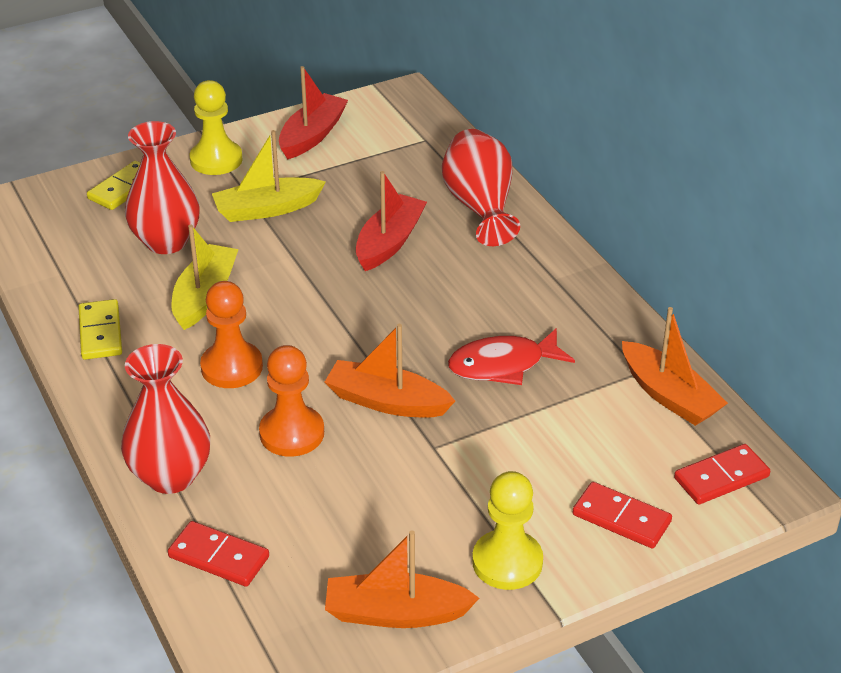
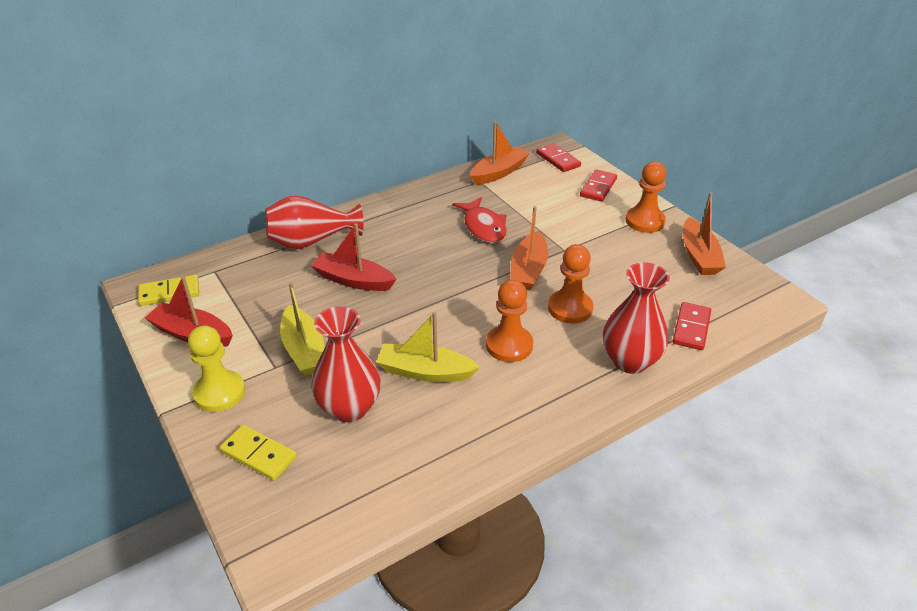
camera: 95 degrees left, 0 degrees up
(101, 332) = (480, 430): yellow domino -> yellow domino (169, 292)
(507, 562) = (645, 221): yellow pawn -> orange pawn

